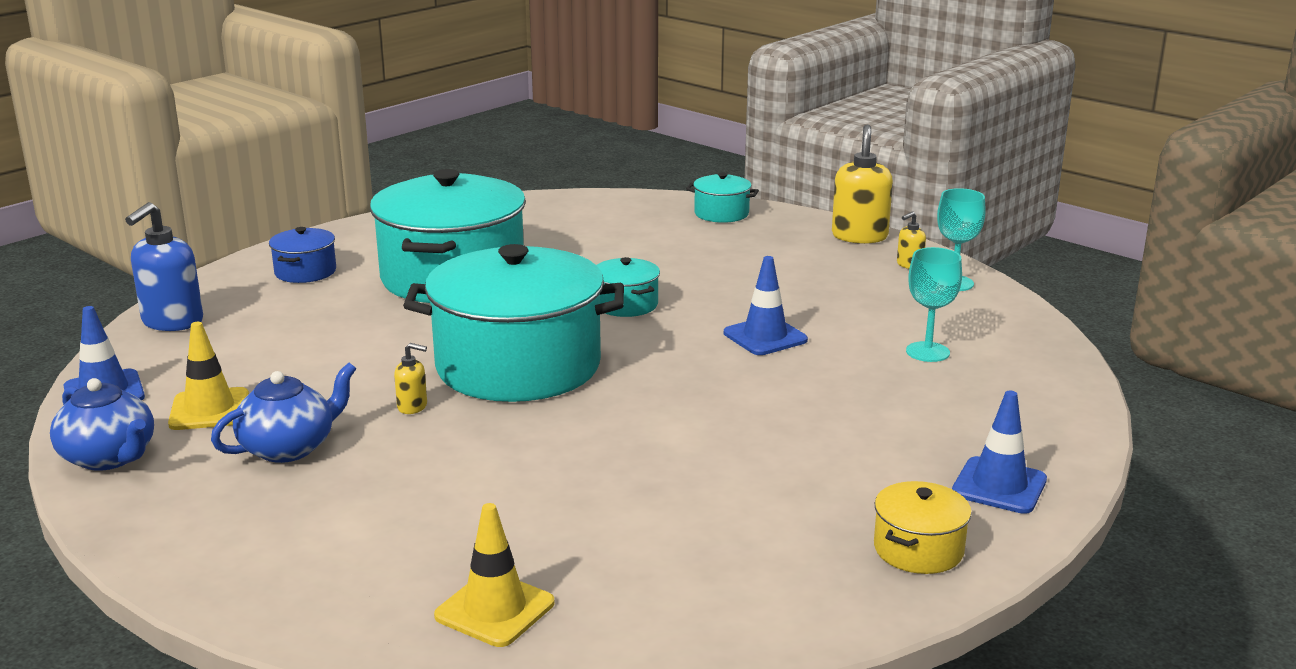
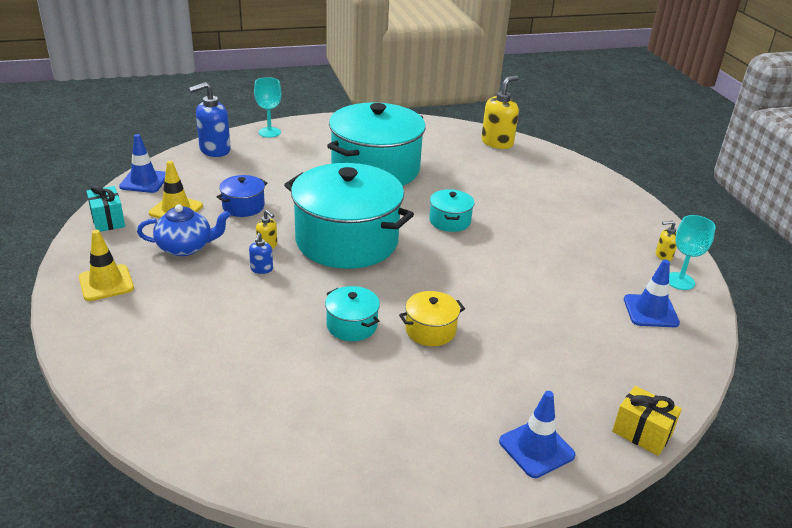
camera: 30 degrees right, 10 degrees up
(109, 457) = (108, 220): blue teapot -> turquoise gift
(305, 272) = (306, 140): blue pot -> blue pot (243, 206)
(440, 435) = (261, 269): none -> blue soap dispenser
(495, 609) = (171, 391): yellow traffic cone -> yellow traffic cone (106, 283)
(721, 213) = (578, 175): turquoise pot -> turquoise pot (352, 325)
(765, 337) = (508, 274): blue traffic cone -> blue traffic cone (650, 311)
(859, 236) = (652, 222): yellow soap dispenser -> yellow soap dispenser (497, 143)
(918, 549) = (432, 469): yellow pot -> yellow pot (430, 330)
(927, 352) = (601, 327): turquoise goblet -> turquoise goblet (269, 132)
(1080, 431) = (642, 433): none -> yellow gift

